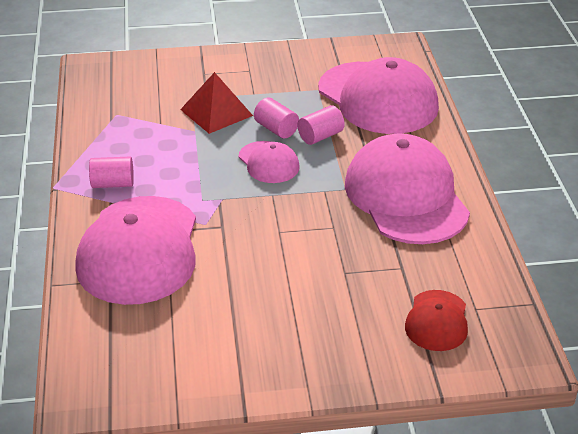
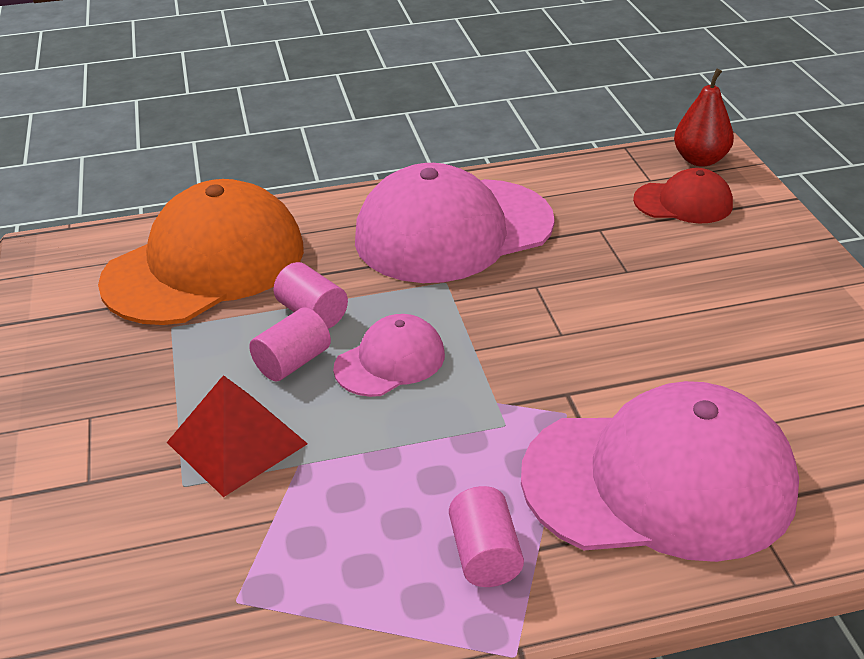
camera: 95 degrees left, 0 degrees up
(377, 98) = (205, 265): pink cap -> orange cap
(510, 347) = (700, 160): none -> red pear

